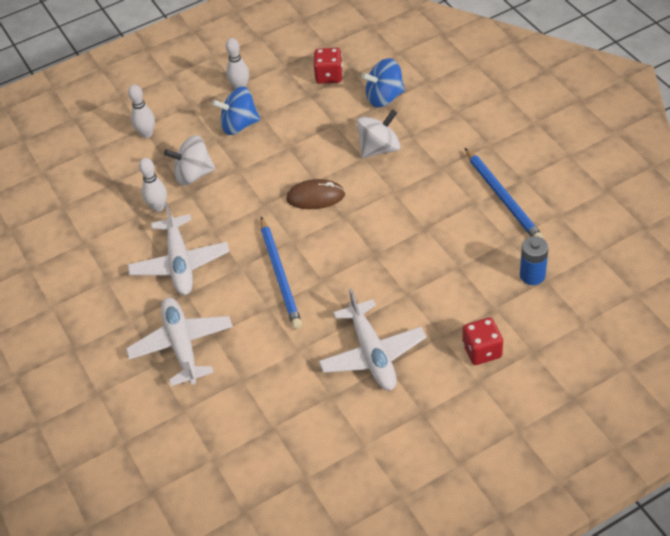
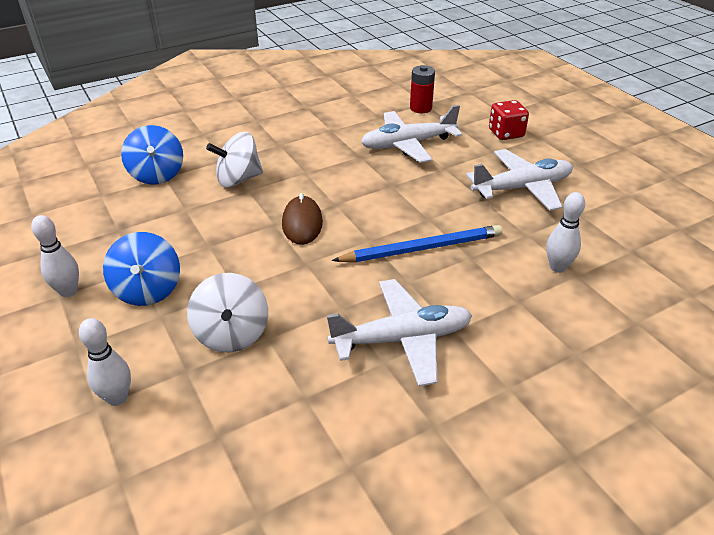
camera: 95 degrees left, 10 degrees down
(158, 207) = (289, 371): white bowling pin -> white bowling pin (557, 267)
(181, 345) = (541, 329): white plane -> white plane (407, 144)
(329, 76) = (94, 213): red dice -> none
(379, 148) = (238, 179): white spinning top -> white spinning top turned 75 degrees counterclockwise
(503, 197) = (327, 116): blue pencil -> none
(532, 275) = (420, 108): blue battery -> red battery

